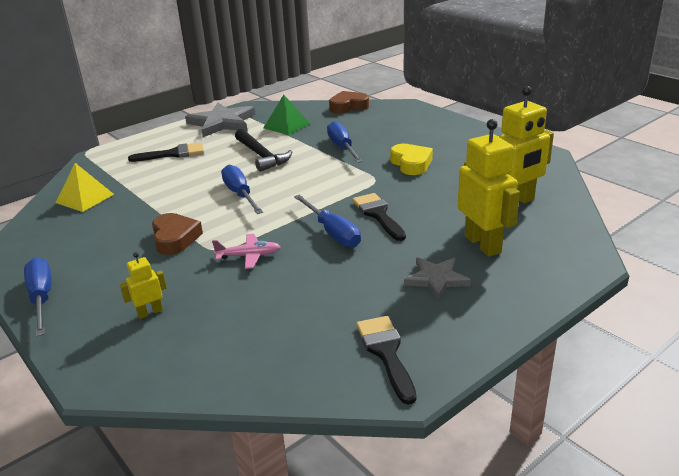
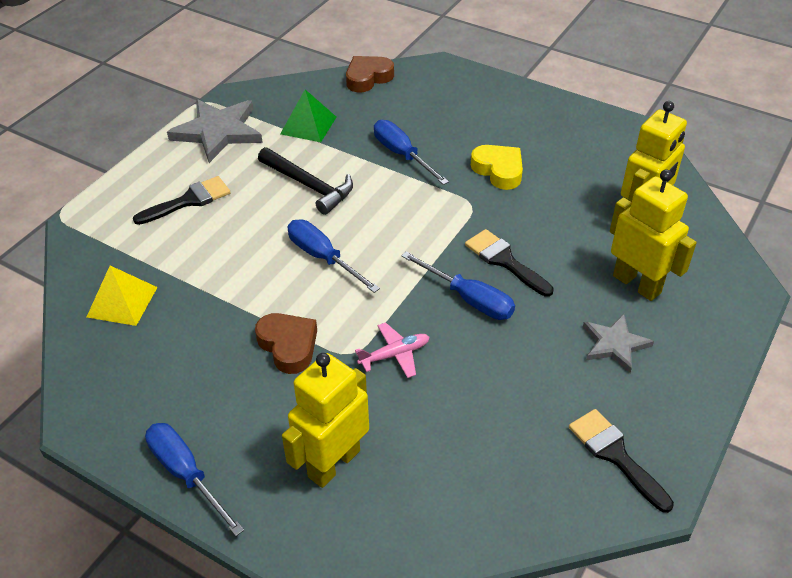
camera: 20 degrees left, 15 degrees up
(150, 312) = (333, 463): yellow robot -> yellow robot, size x2.06

